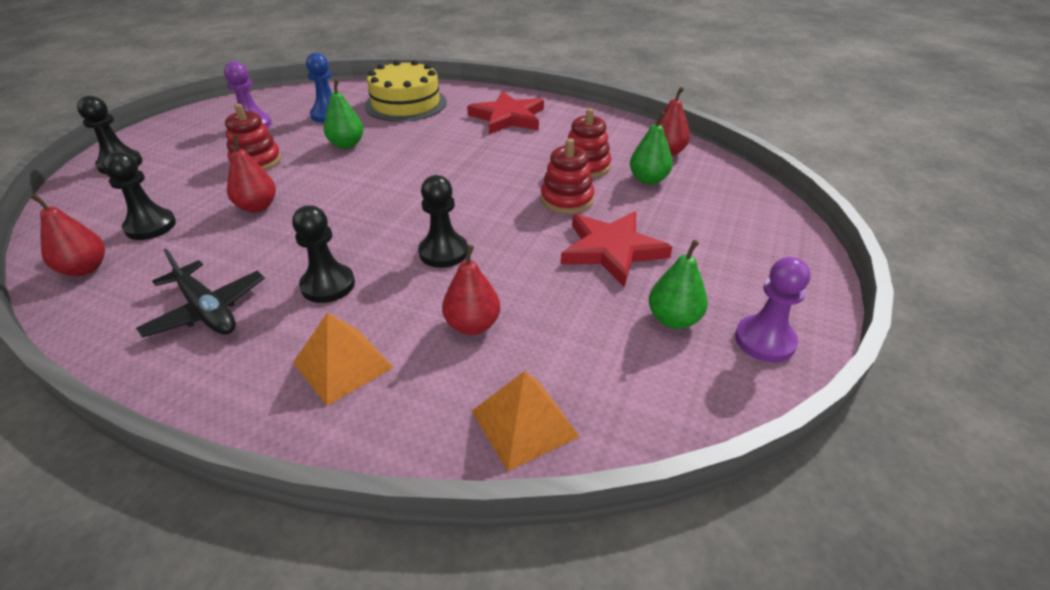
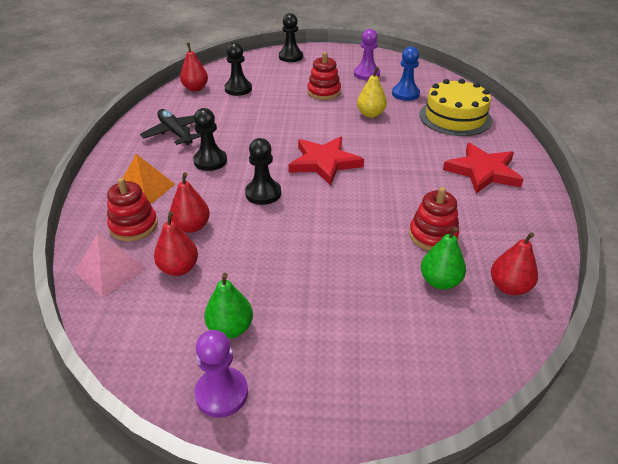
camera: 70 degrees right, 0 degrees up
(207, 310) = (175, 132): black plane -> black plane turned 120 degrees clockwise
(257, 207) = (275, 111): red pear -> red pear (179, 268)
(347, 144) = (370, 114): green pear -> yellow pear
(524, 423) = (110, 270): orange pyramid -> pink pyramid
(567, 199) = (368, 236): red stacking toy -> red stacking toy (134, 226)
(612, 250) = (308, 276): red star -> red star (324, 162)

